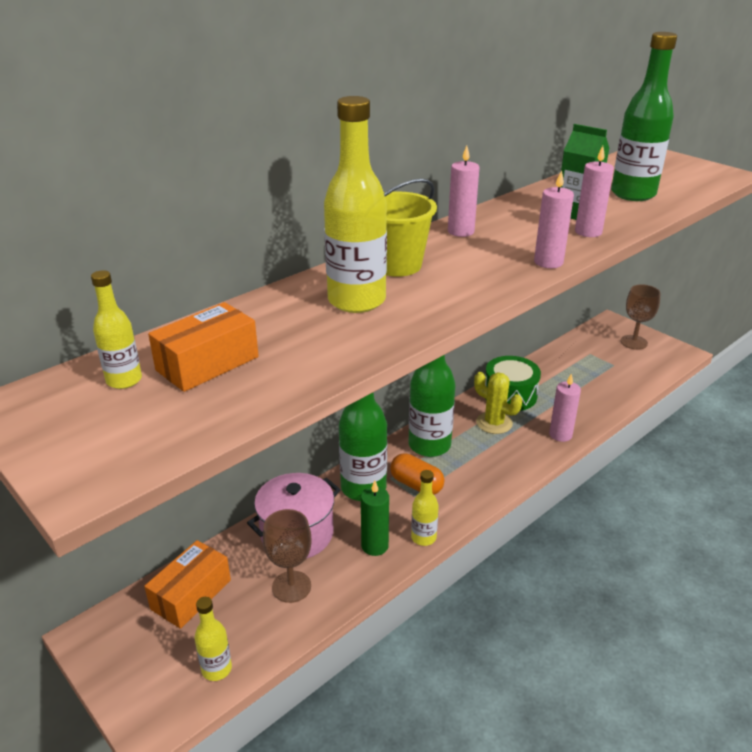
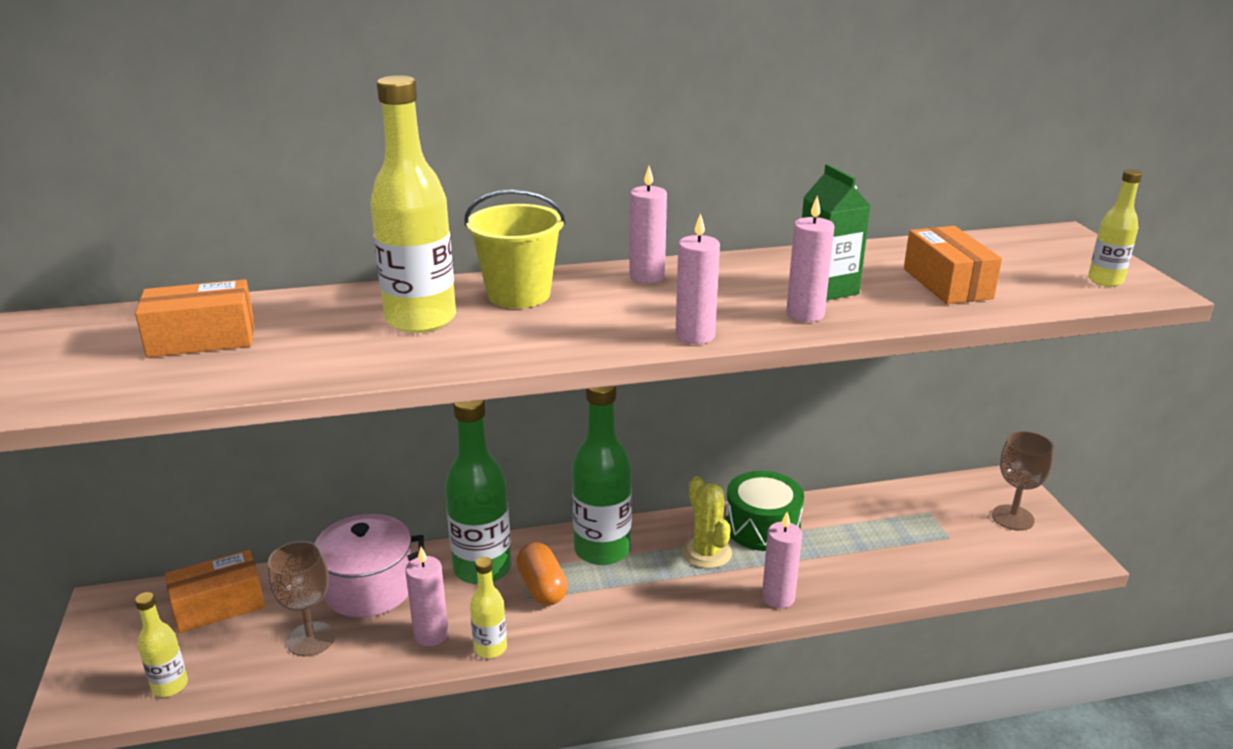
camera: 30 degrees right, 5 degrees down
(124, 380) = (119, 333): yellow bottle -> yellow bottle (1105, 281)
(375, 546) = (431, 634): green candle -> pink candle
(633, 194) = (947, 283): green bottle -> orange box

